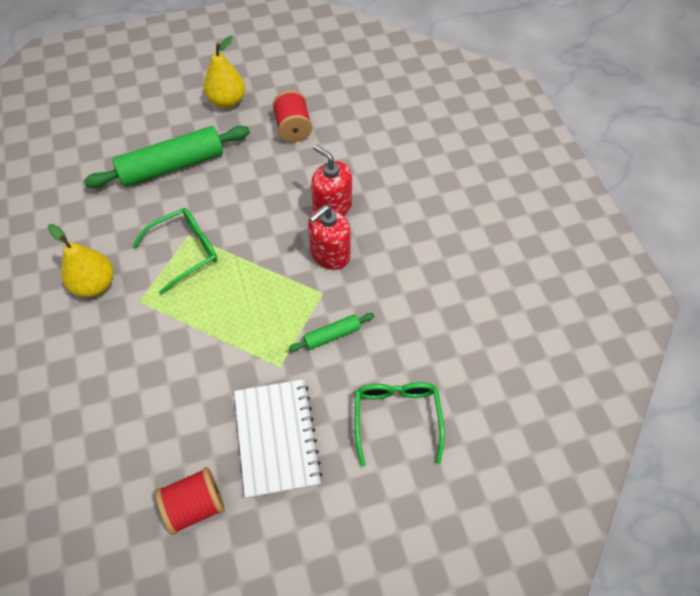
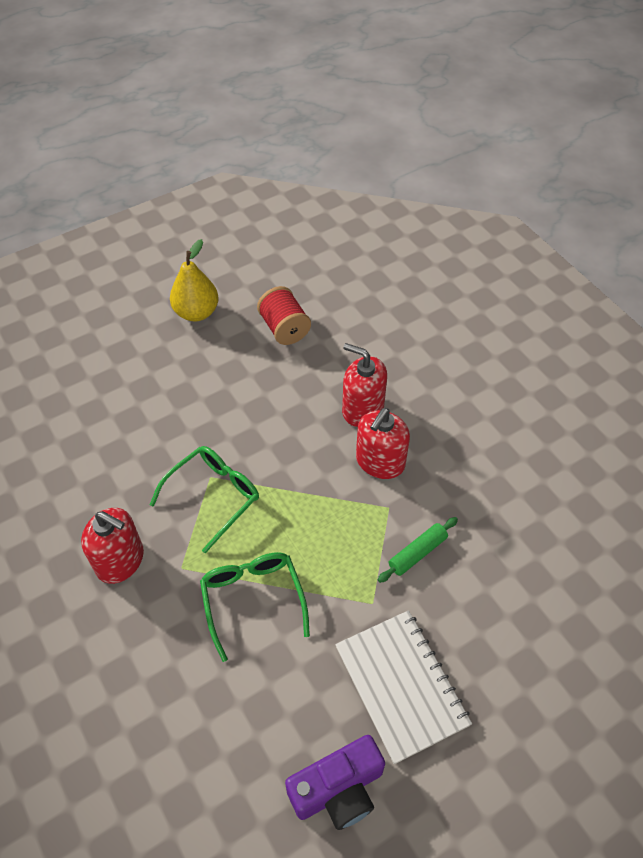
camera: 15 degrees left, 5 degrees down
(95, 284) = (120, 560): yellow pear -> red soap dispenser
(172, 166) = (160, 400): green rolling pin -> none
(195, 505) = (338, 789): red spool -> purple camera
(396, 417) = (523, 627): green glasses -> green glasses (252, 599)

